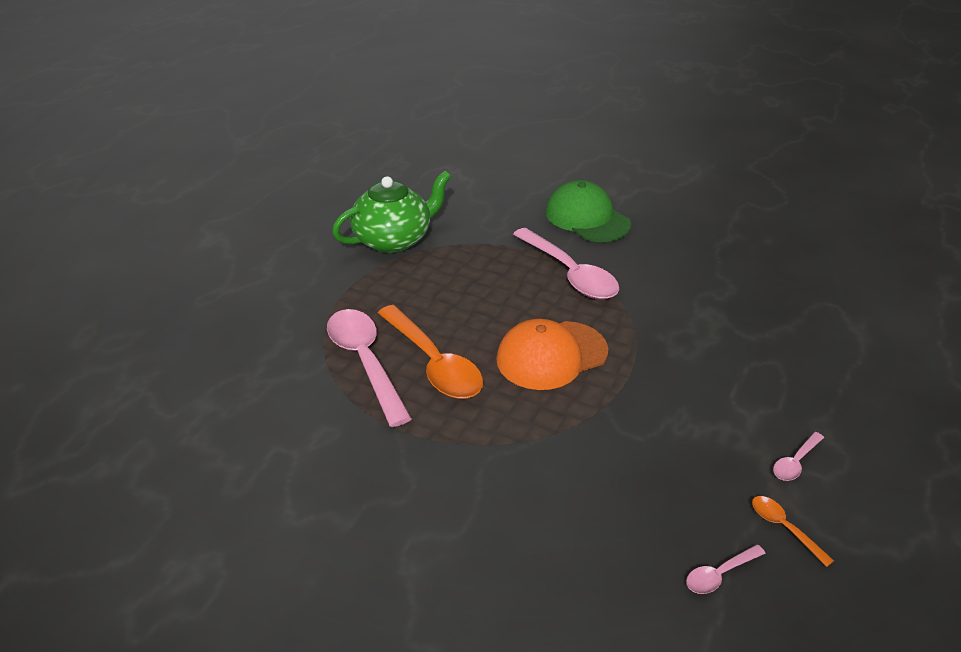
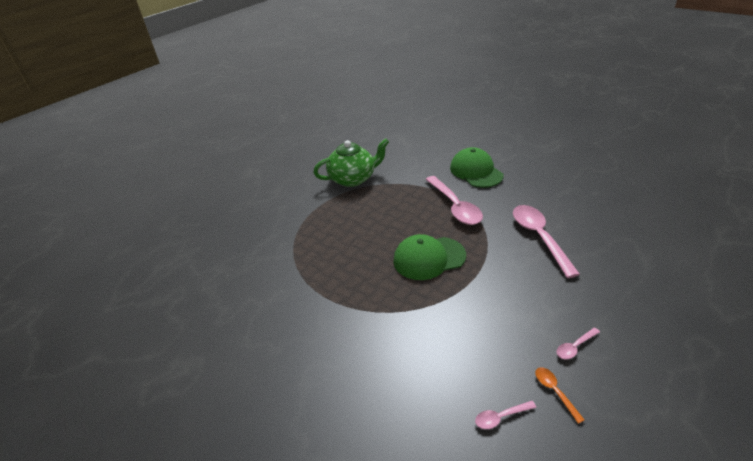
camera: 15 degrees right, 0 degrees up
(365, 362) = (315, 252): pink spoon -> pink spoon (539, 237)
(434, 363) = (355, 257): orange spoon -> none
(551, 355) = (429, 258): orange cap -> green cap

